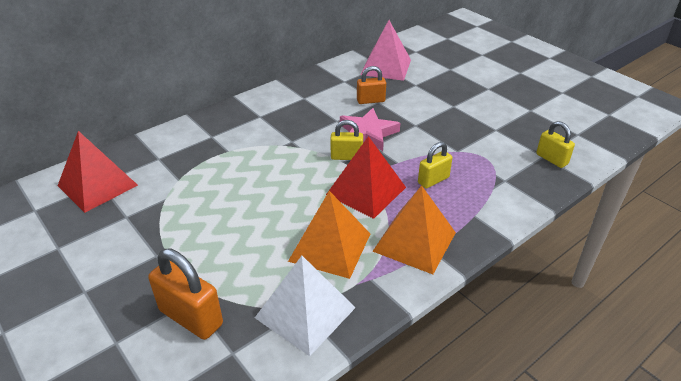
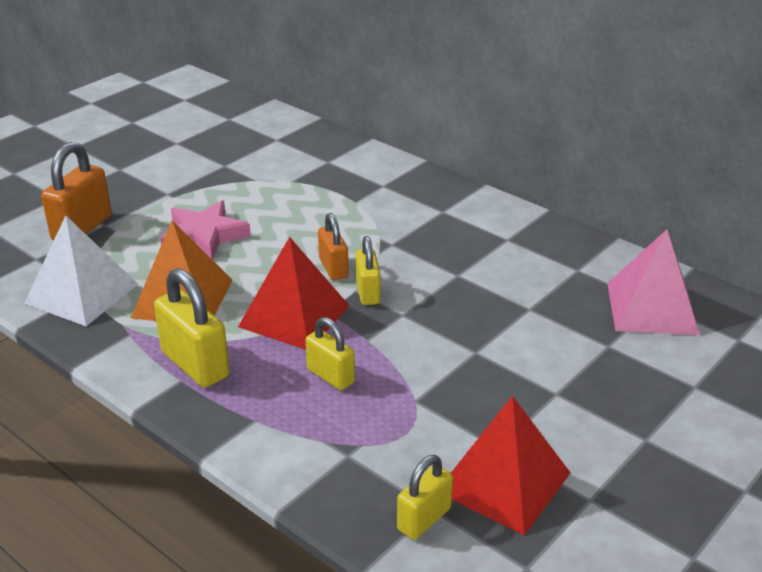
camera: 80 degrees right, 5 degrees down
(97, 185) = (272, 139): red pyramid -> red pyramid (503, 481)
(367, 133) = (432, 305): pink star -> pink star (204, 235)
(370, 101) = (528, 301): orange padlock -> orange padlock (333, 268)
(414, 241) = (195, 364): orange pyramid -> yellow padlock

